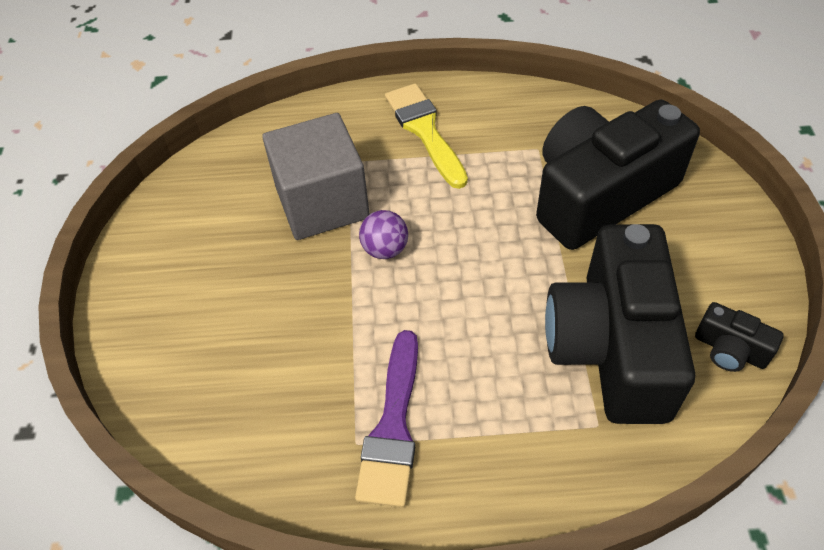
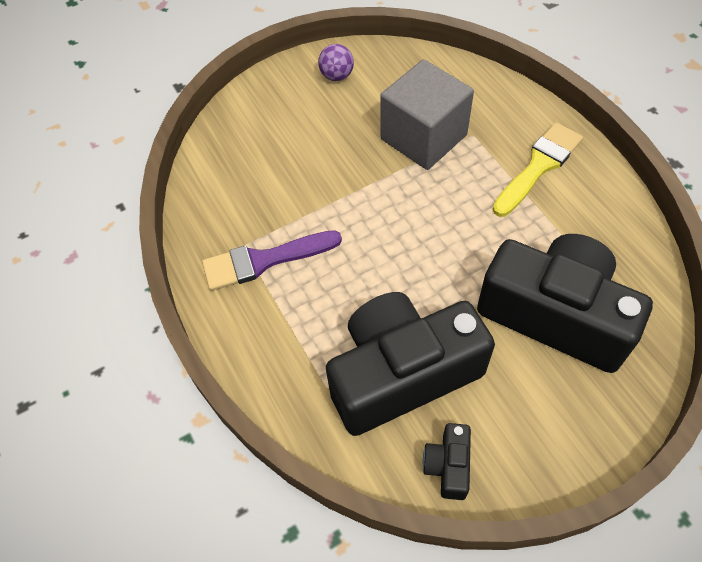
camera: 65 degrees right, 5 degrees up
(385, 249) = (405, 192): purple ball -> purple ball (337, 76)

